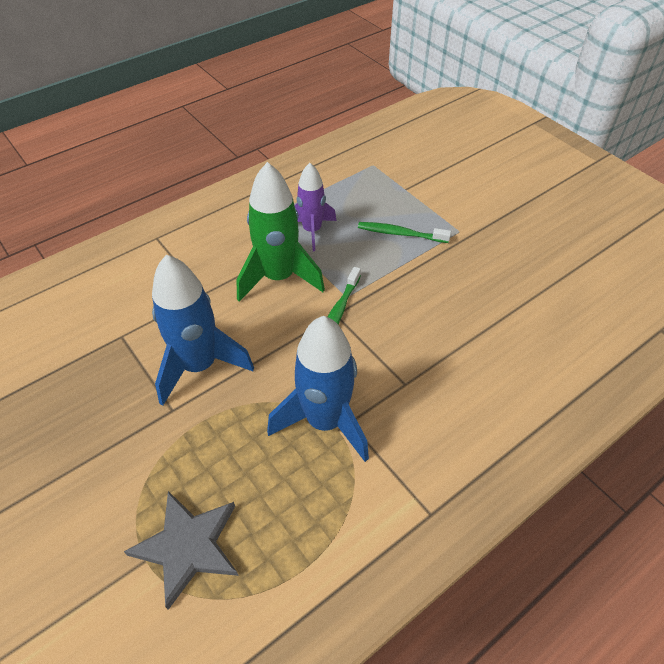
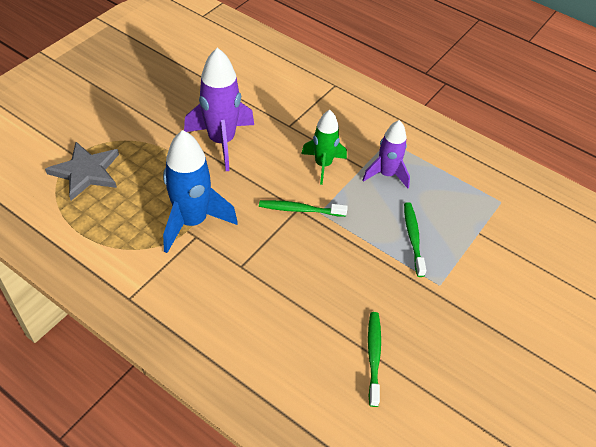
camera: 70 degrees right, 0 degrees up
(199, 366) = (221, 141): blue rocket -> purple rocket
(279, 277) = (323, 165): green rocket -> green rocket, size x0.63
(533, 298) = (373, 356): none -> green toothbrush

